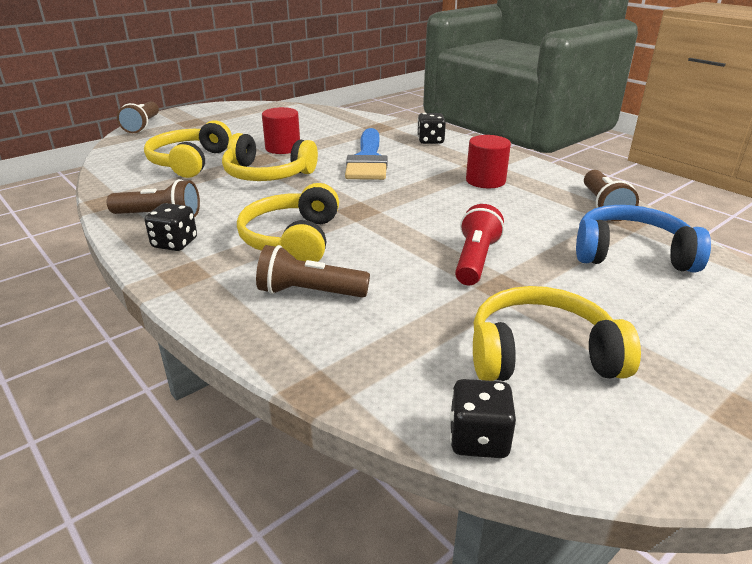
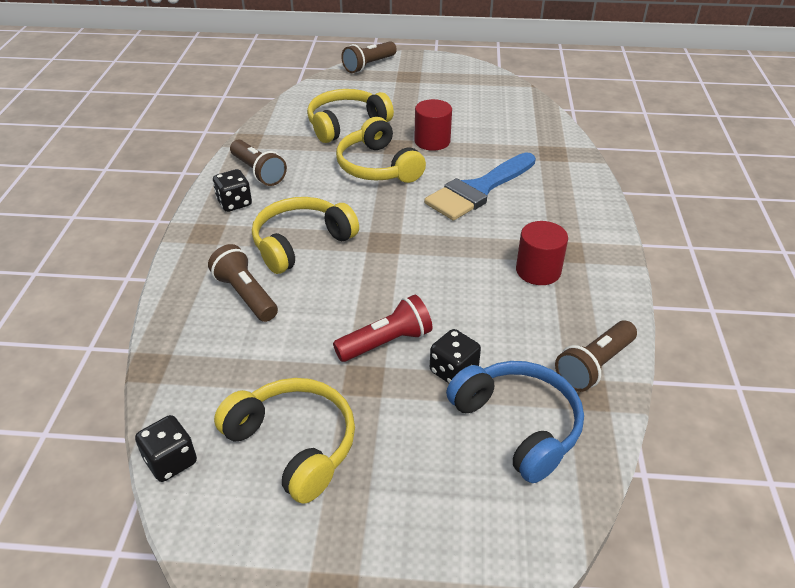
camera: 45 degrees right, 10 degrees up
(430, 141) = (572, 195): black dice -> black dice (453, 371)

